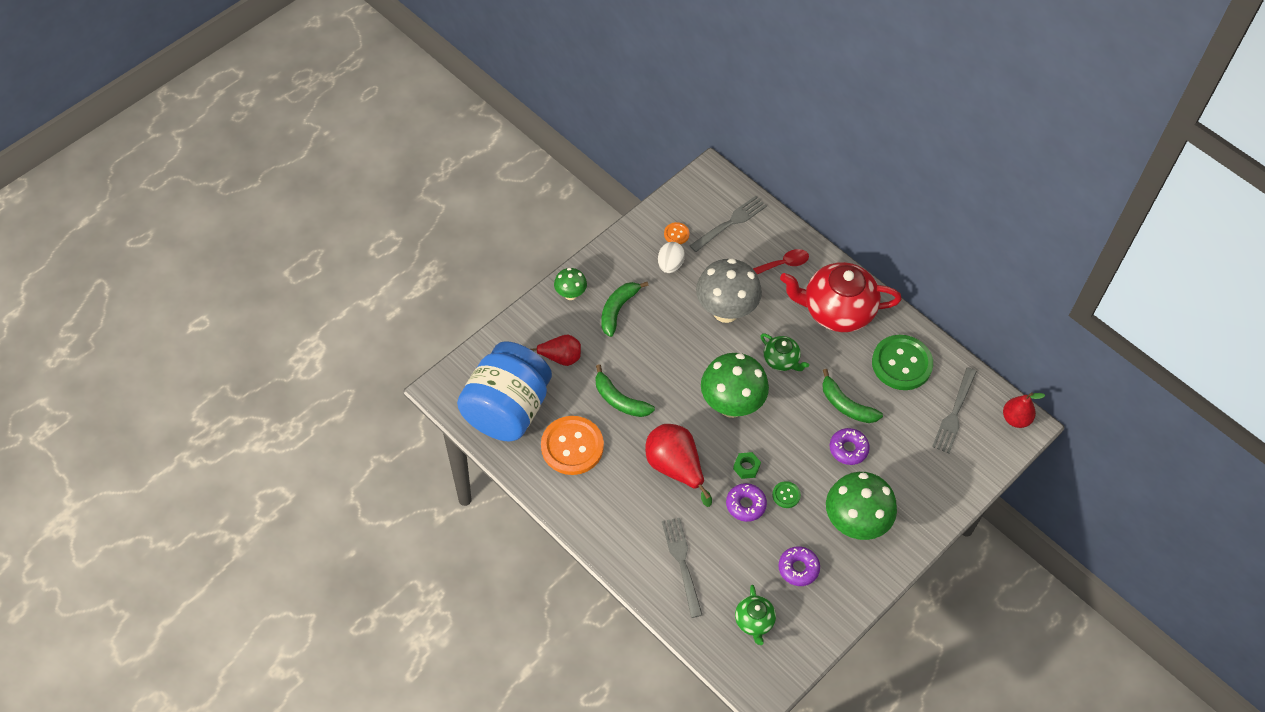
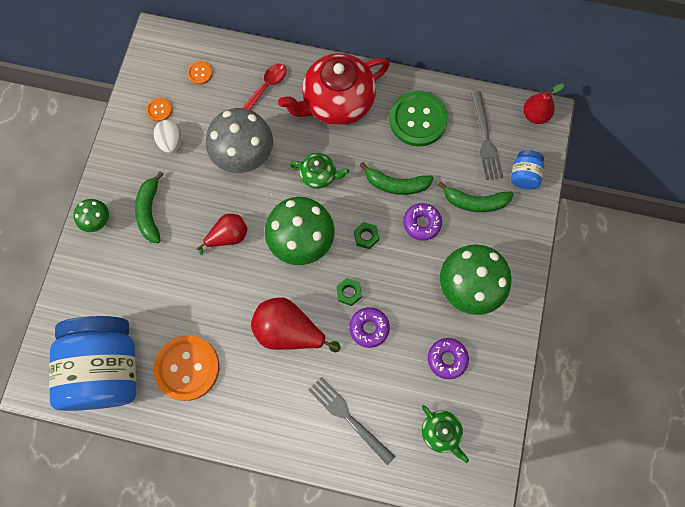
camera: 30 degrees left, 15 degrees up
(560, 358) = (125, 289): red pear -> red pear (228, 236)
(619, 400) = (203, 297): green banana -> green banana (475, 202)
(730, 223) = (200, 73): grey fork -> orange button
(786, 495) = (397, 297): green button -> none
(791, 432) = (366, 237): none -> green nut
(970, 463) = (524, 176): none -> blue jar

